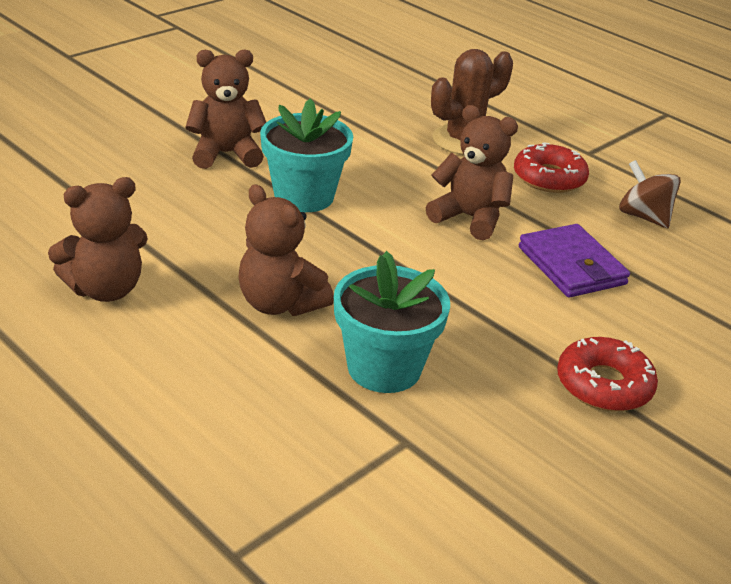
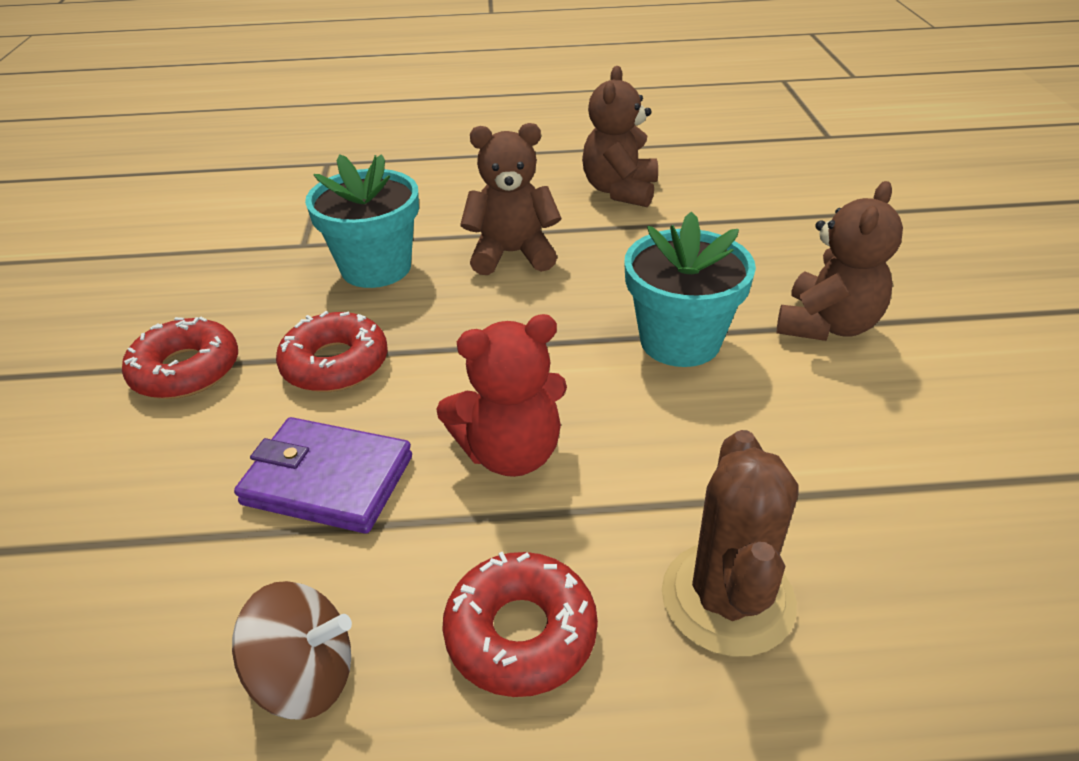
camera: 135 degrees right, 5 degrees up
(469, 218) = (511, 453): brown teddy bear -> red teddy bear
(502, 318) = (335, 364): none -> red donut

